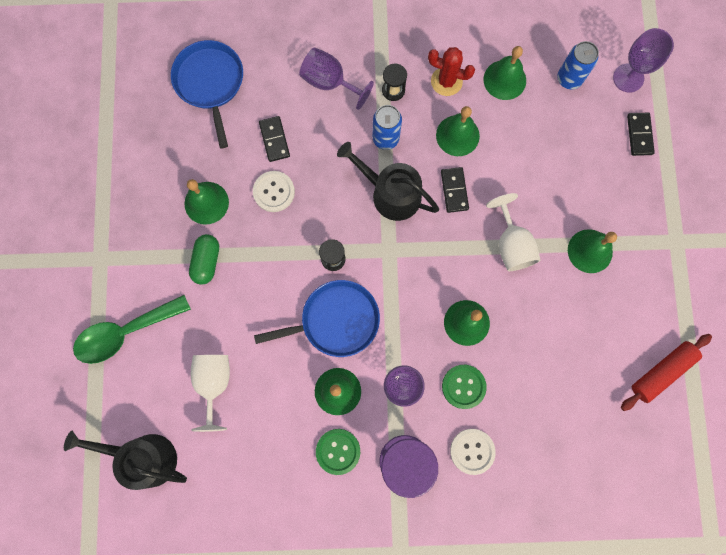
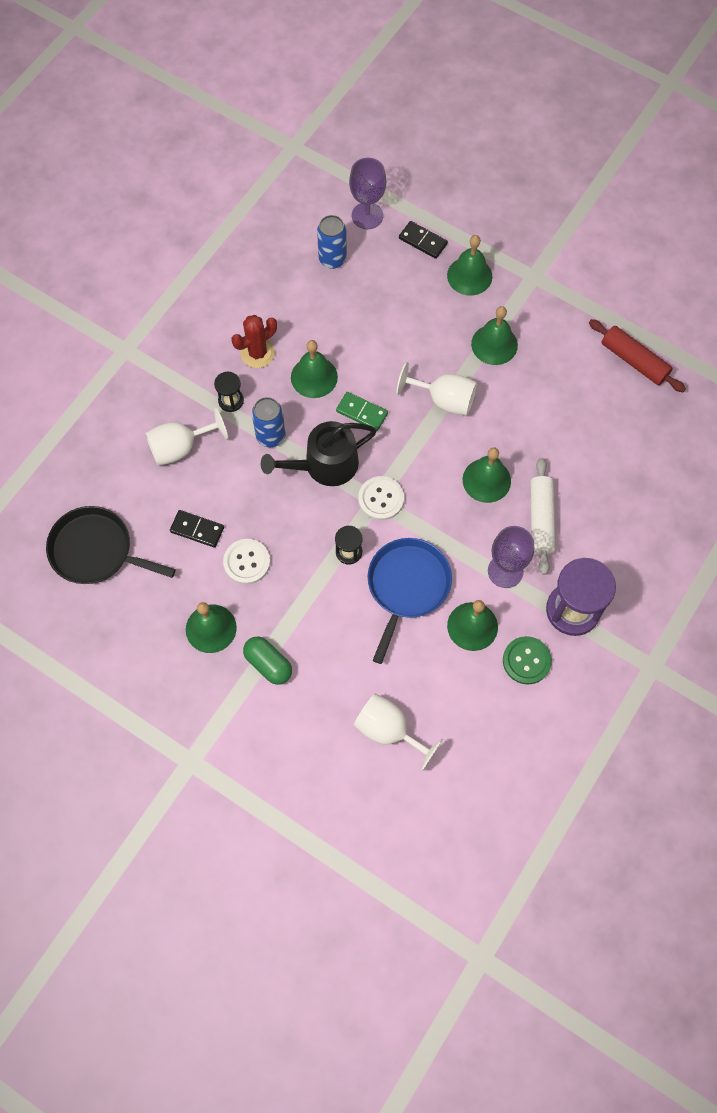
camera: 55 degrees left, 10 degrees down
(125, 332) = (281, 782): green spoon -> none
(143, 457) = (414, 840): black watering can -> none
(210, 83) = (96, 550): blue pan -> black pan
(329, 82) = (180, 447): purple goblet -> white goblet
(454, 190) = (361, 412): black domino -> green domino
(463, 386) = (540, 519): green button -> white rolling pin
(472, 451) = (601, 549): white button -> white button (381, 499)
(504, 80) = (293, 307): green bell -> green bell (469, 276)
(661, 372) = (634, 361): red rolling pin -> red rolling pin turned 45 degrees counterclockwise

